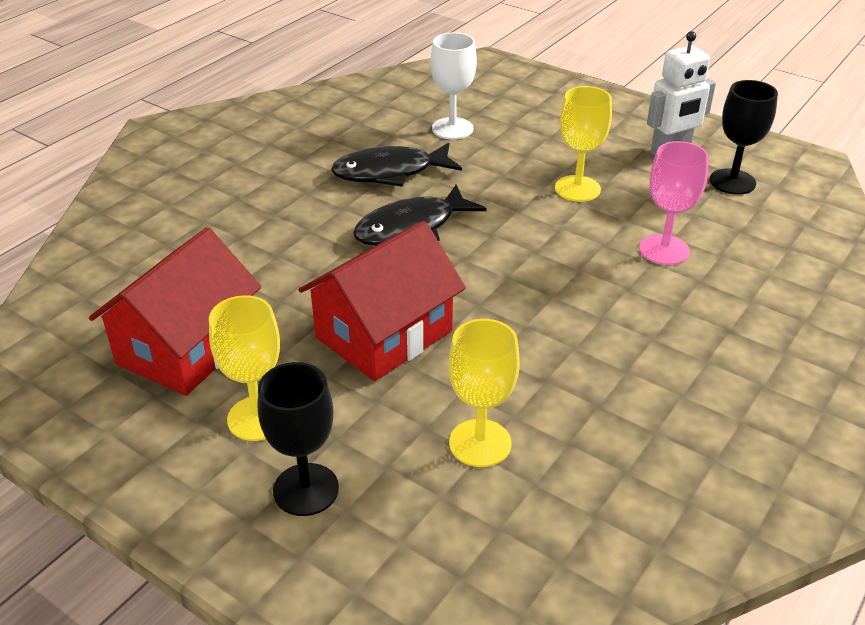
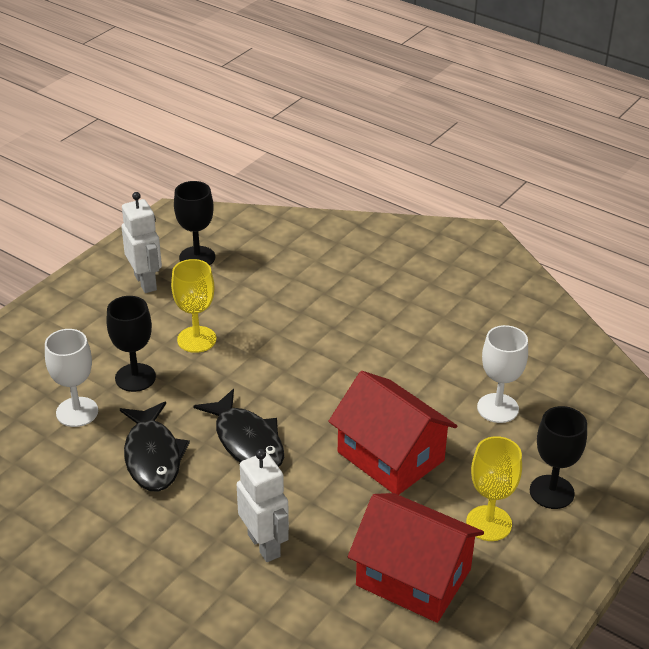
camera: 90 degrees left, 0 degrees up
(257, 243) = (264, 545): none -> white robot
(480, 443) = (497, 408): yellow goblet -> white goblet
(507, 155) = (135, 377): none -> black goblet
(664, 250) = (286, 303): pink goblet -> none

